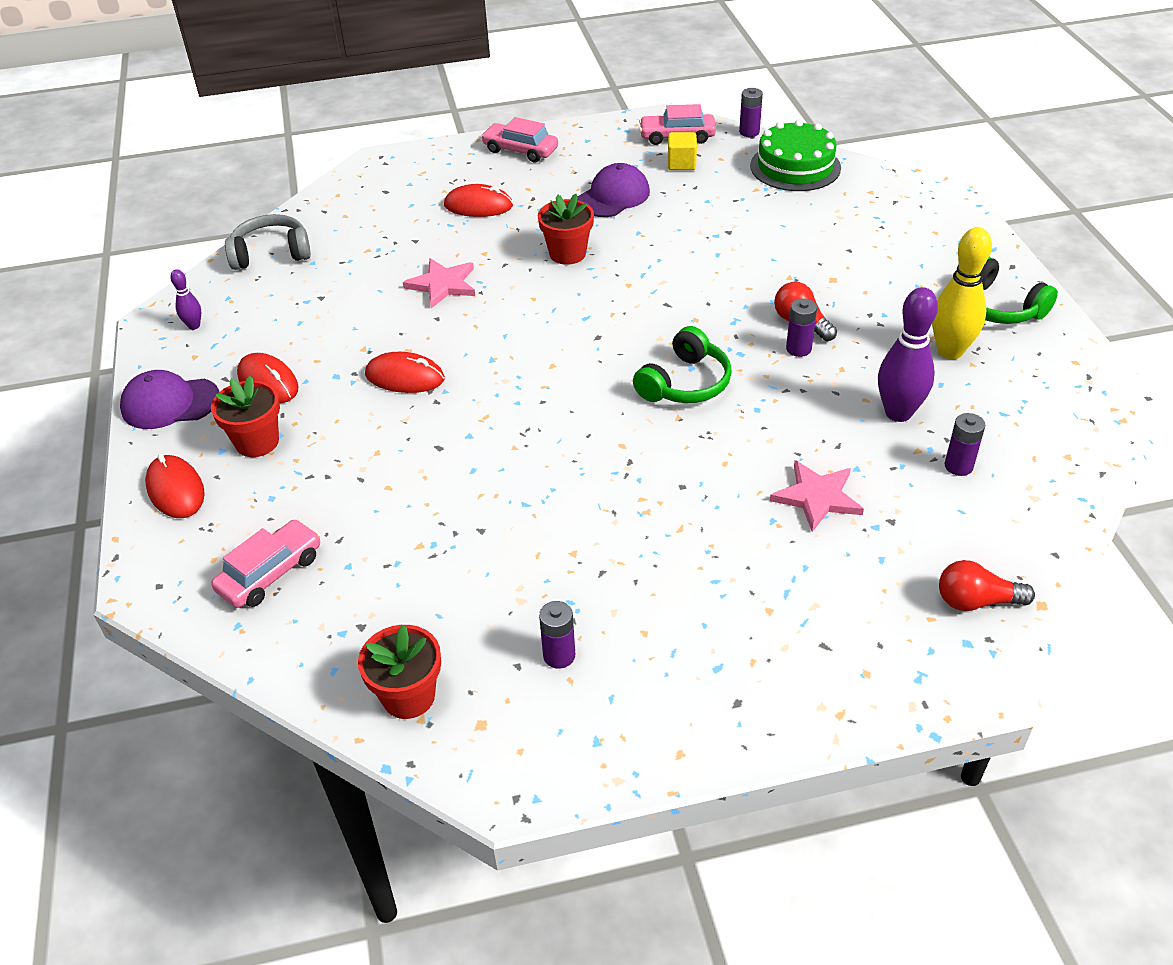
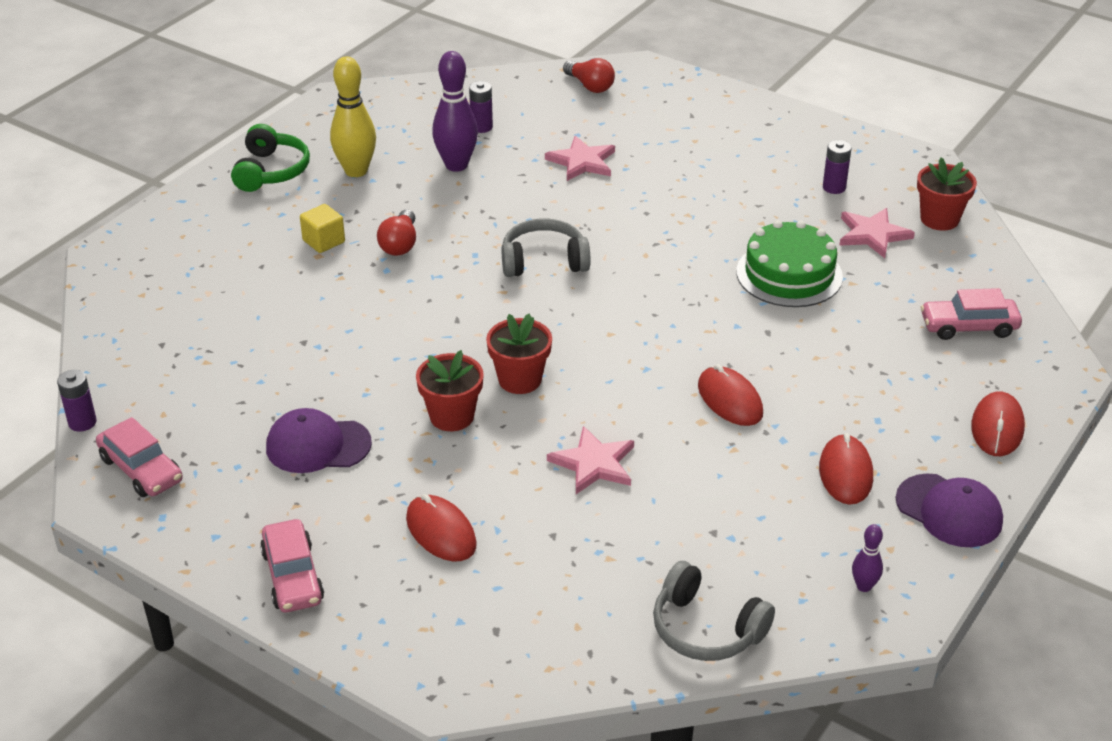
camera: 135 degrees left, 5 degrees down
(257, 442) = (901, 424): red flower pot -> red flower pot (520, 380)
(456, 619) = (872, 234): none -> pink star
(681, 163) = (201, 435): yellow cube -> yellow cube (324, 241)
(685, 383) = (544, 261): green headphones -> grey headphones
(795, 167) = (134, 357): green cake -> green cake (789, 274)
(798, 349) = (435, 232): purple battery -> none

